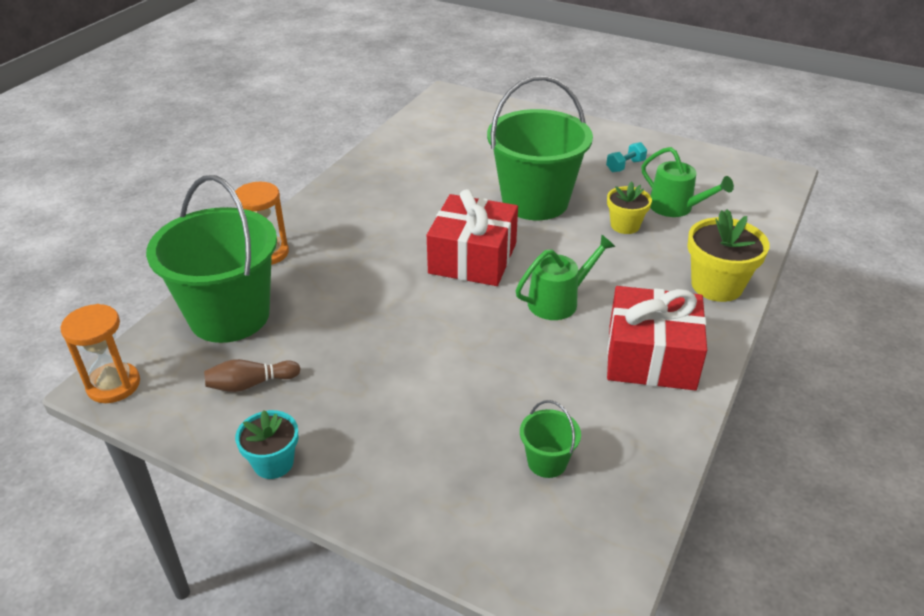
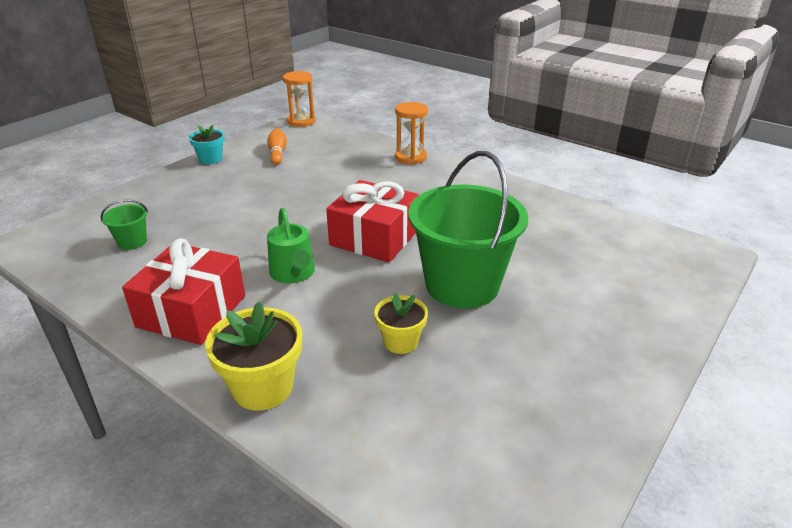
camera: 100 degrees right, 5 degrees down
(229, 316) = (345, 147): green bucket -> none
(250, 384) = (277, 153): brown bowling pin -> orange bowling pin
(625, 166) = (541, 374): turquoise dumbbell -> none
(675, 207) = (431, 397): green watering can -> none

